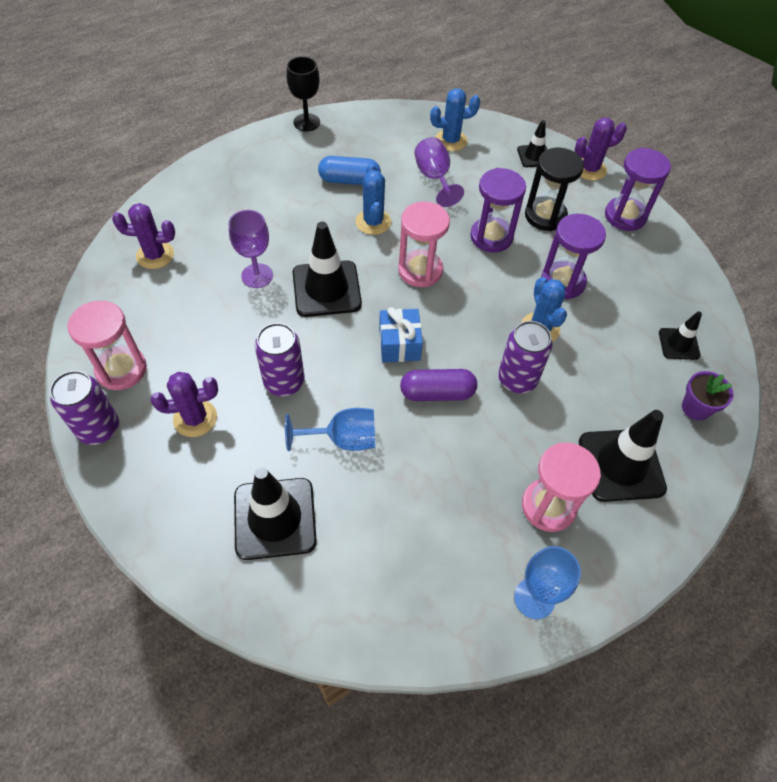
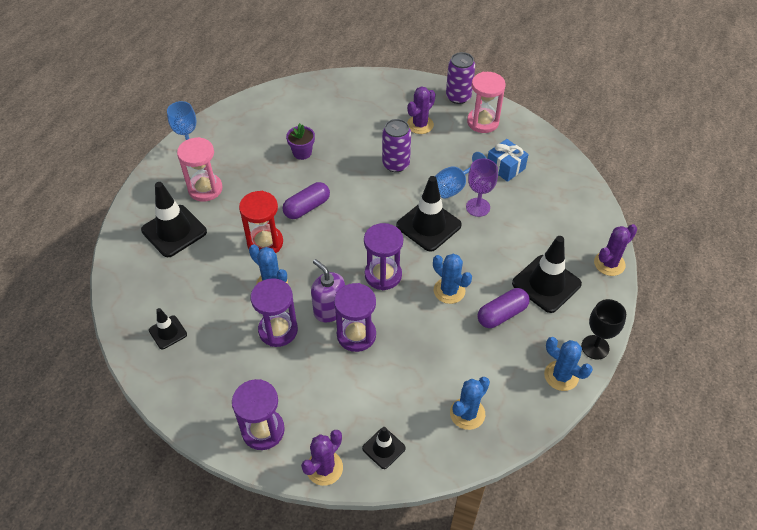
camera: 145 degrees right, 5 degrees down
(155, 255) = (549, 181): purple cactus -> purple cactus (609, 263)
(275, 518) = (337, 112): black traffic cone -> black traffic cone (546, 284)
(343, 439) = (337, 158): blue goblet -> blue goblet (454, 187)
(349, 180) = (502, 314): blue capsule -> purple capsule
(355, 122) = (561, 376): none -> blue cactus
(399, 344) = (352, 220): blue gift -> blue gift (505, 167)
(420, 270) = (383, 275): pink hourglass -> purple hourglass
(434, 178) = (444, 361): purple goblet -> none
(499, 271) = (329, 310): none -> purple soap dispenser
(517, 379) = (265, 243): purple can -> red hourglass
(545, 216) = (329, 384): black hourglass -> none
(695, 408) = (139, 292): purple flower pot -> purple flower pot (302, 153)

